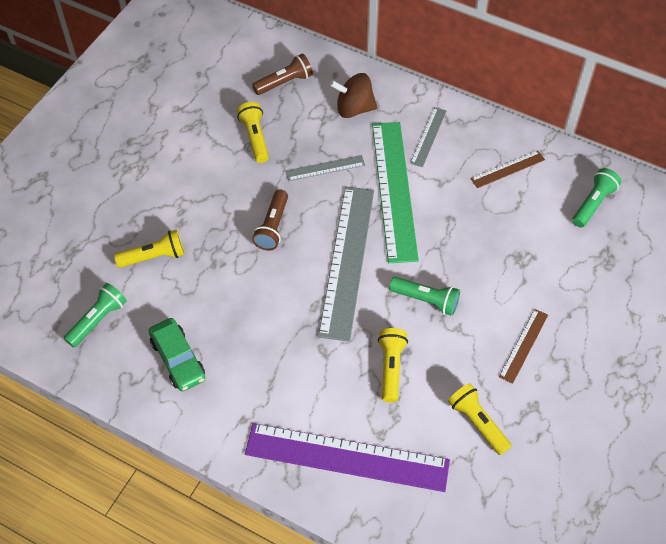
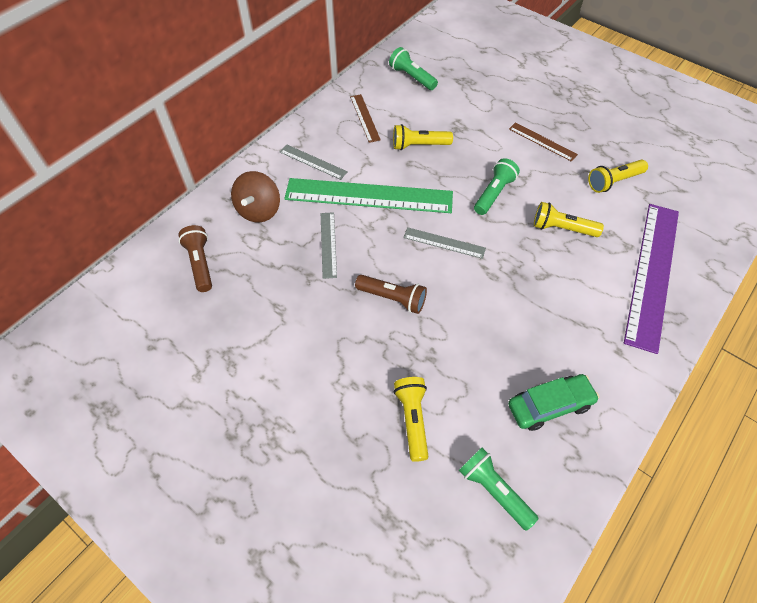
camera: 80 degrees left, 0 degrees up
(255, 138) = (269, 300): yellow flashlight -> yellow flashlight (419, 145)
(347, 261) = (444, 243): grey ruler -> grey ruler, size x0.47

